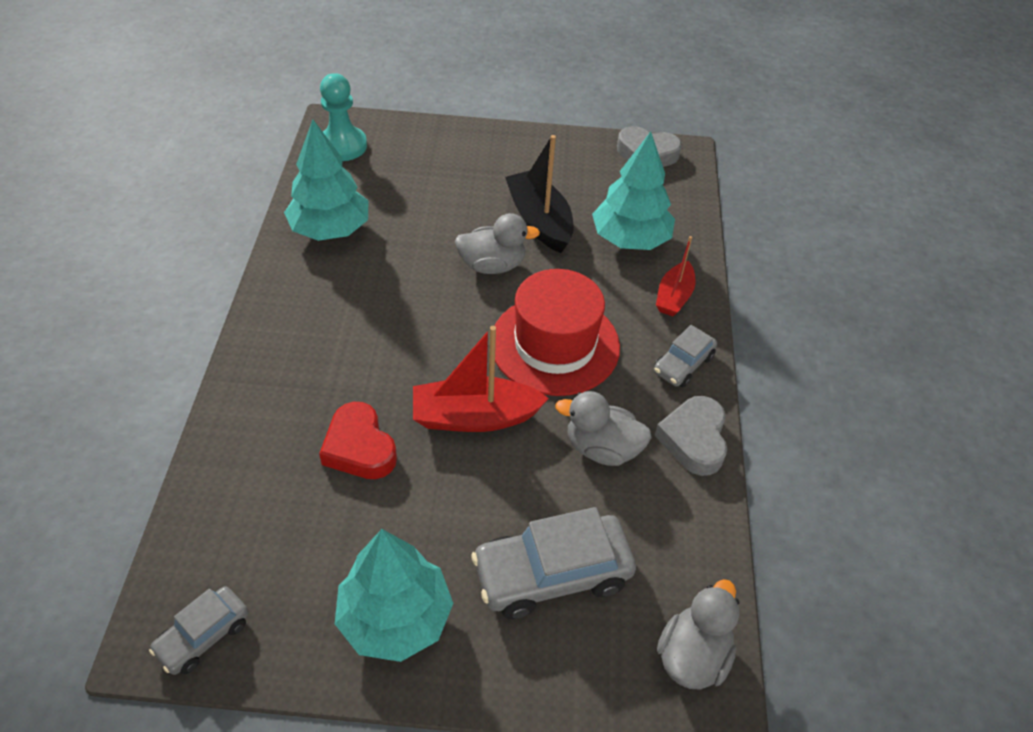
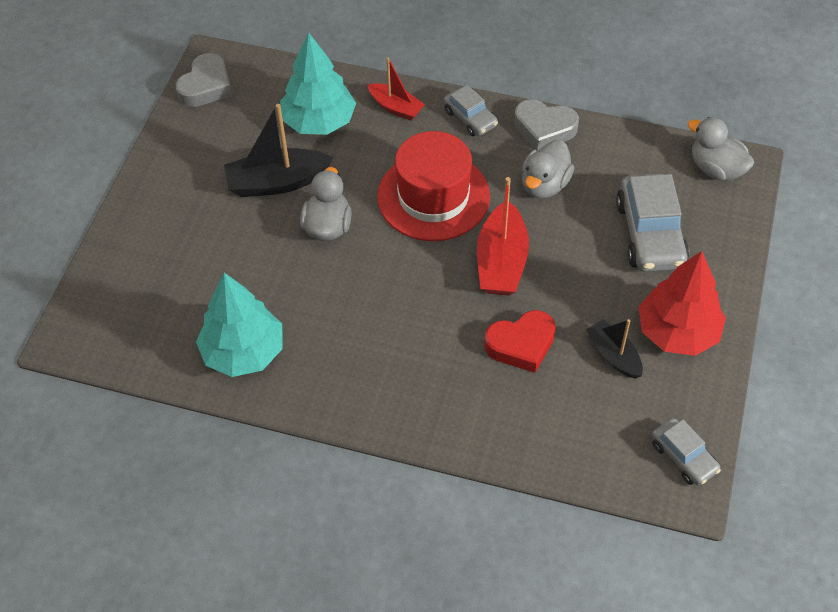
camera: 75 degrees left, 5 degrees up
(342, 145) = (109, 334): turquoise pawn -> none
(352, 545) = (613, 355): none -> black boat
(395, 617) = (677, 332): turquoise tree -> red tree

